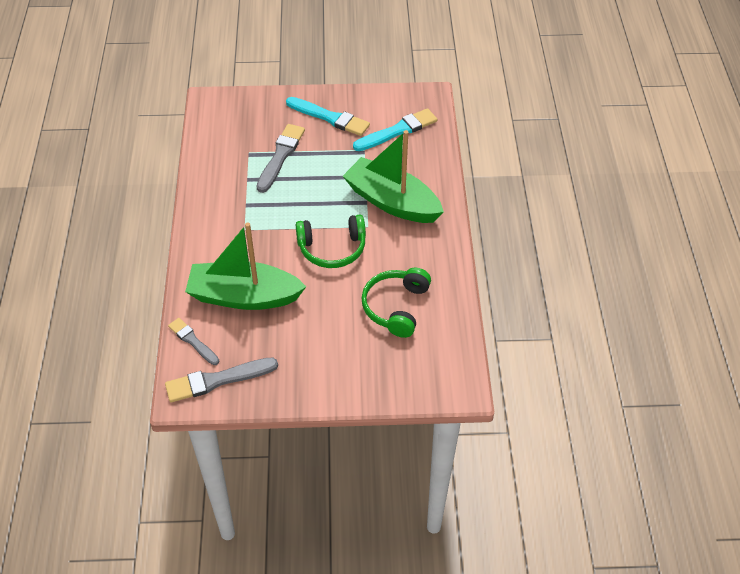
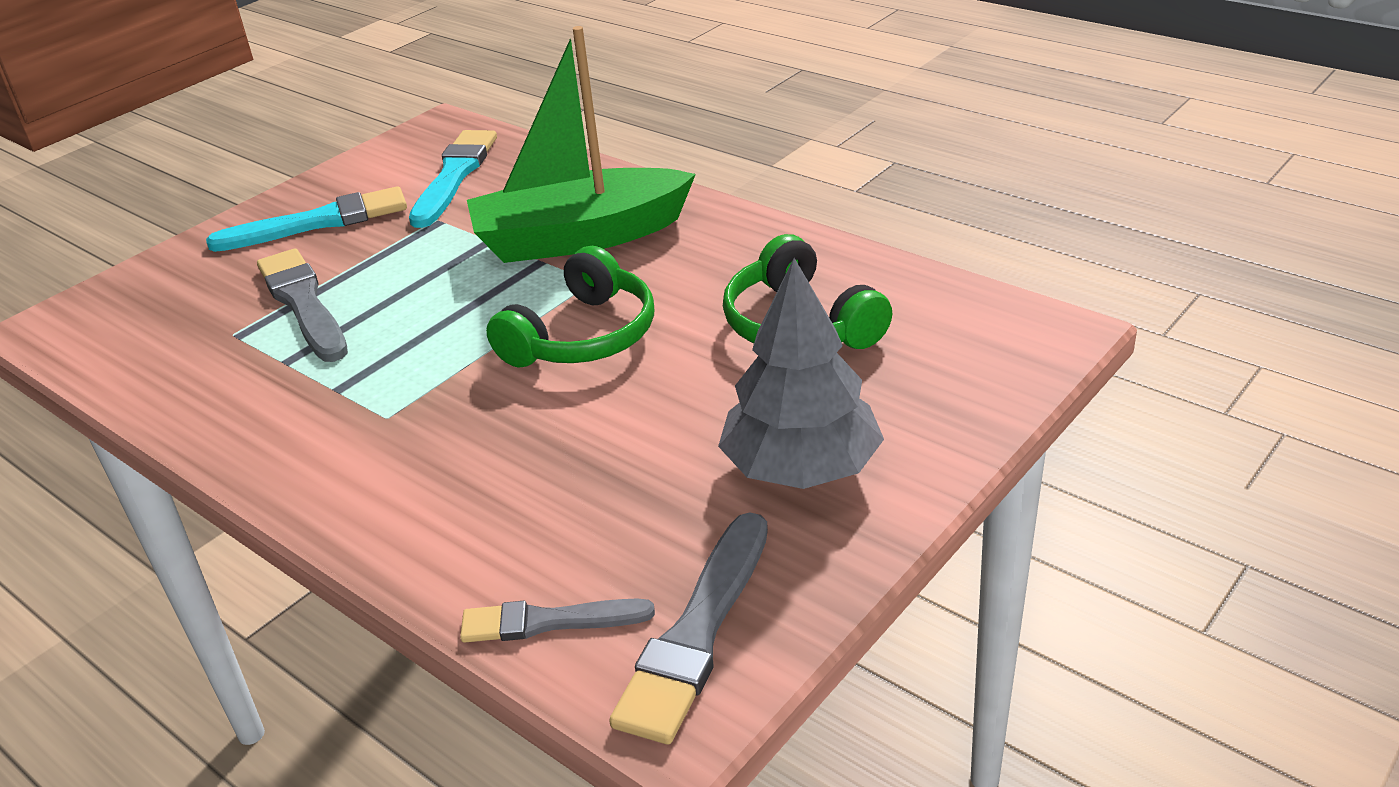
camera: 45 degrees left, 15 degrees down
(244, 296) = (537, 491): green boat -> none
(314, 359) = (801, 468): none -> grey tree

